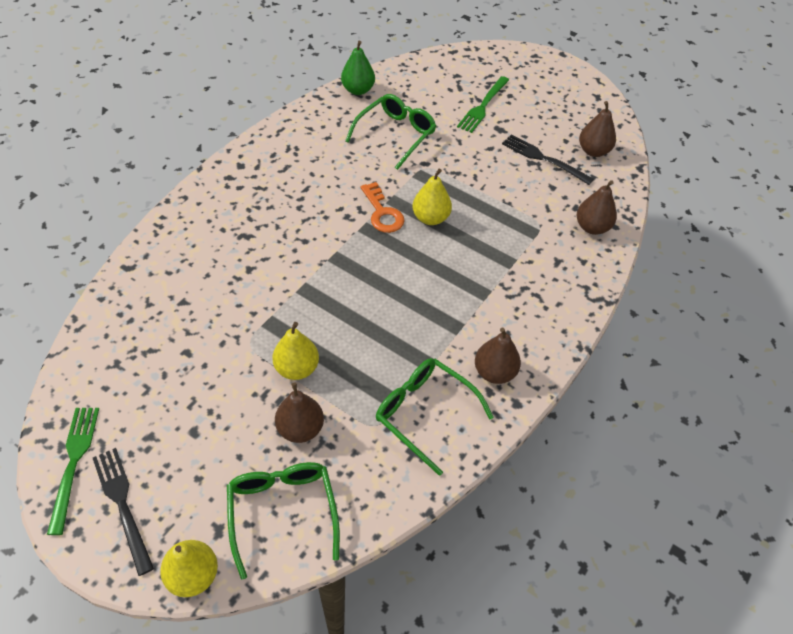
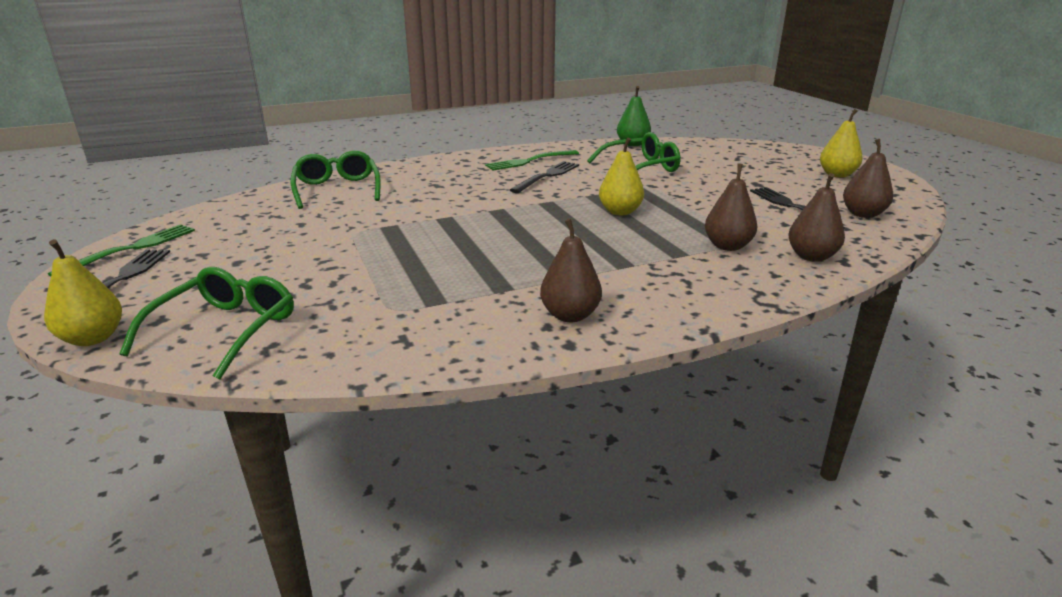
camera: 35 degrees right, 25 degrees down
(297, 368) = (373, 255): yellow pear -> yellow pear (837, 175)
(300, 429) = (322, 288): brown pear -> brown pear (727, 246)
(329, 180) = (547, 176): none -> black fork
(382, 213) = (574, 200): orange key -> none
(425, 414) = (454, 318): green glasses -> green glasses (337, 189)
(483, 106) = (751, 170): green fork -> green fork (529, 161)

